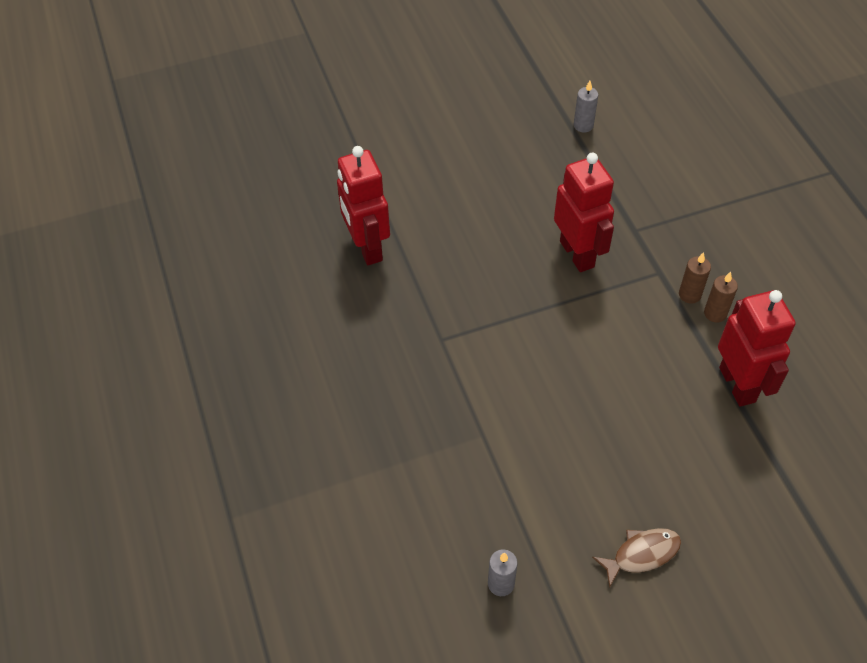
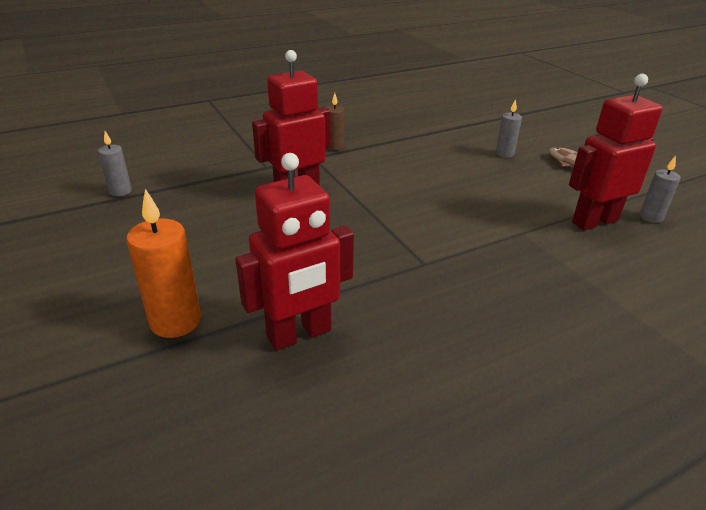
camera: 100 degrees left, 20 degrees down
(393, 181) = (175, 321): none -> orange candle
(674, 480) = (504, 154): none -> grey candle
(715, 313) = (351, 138): brown candle -> none
(737, 384) = (412, 133): red robot -> red robot (594, 221)

